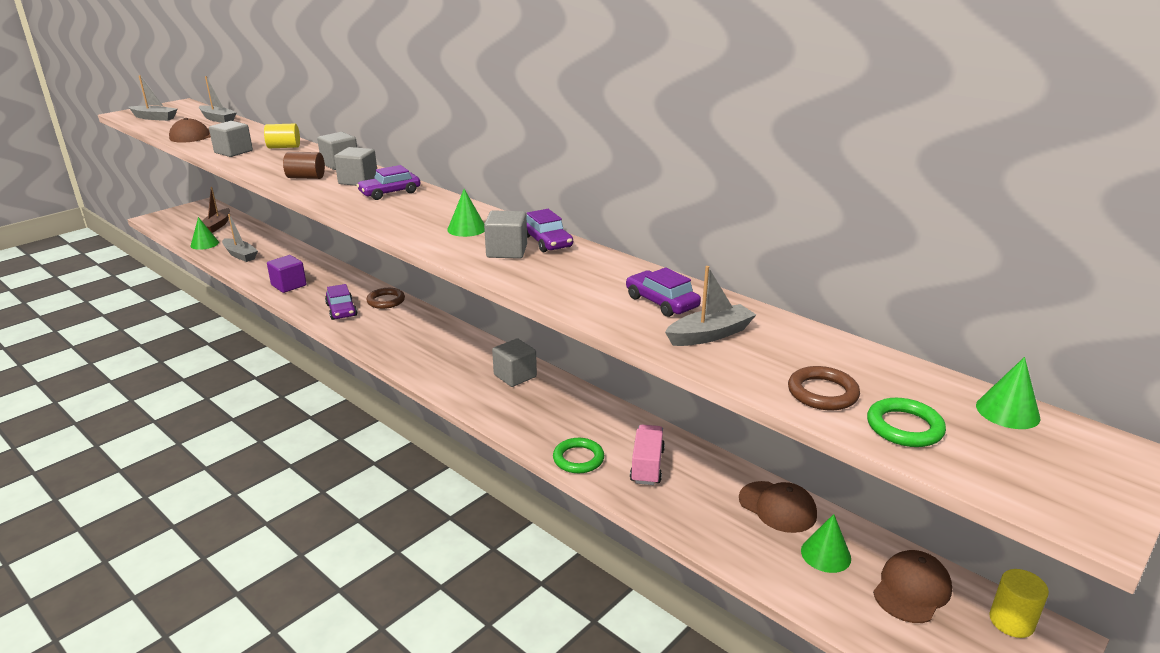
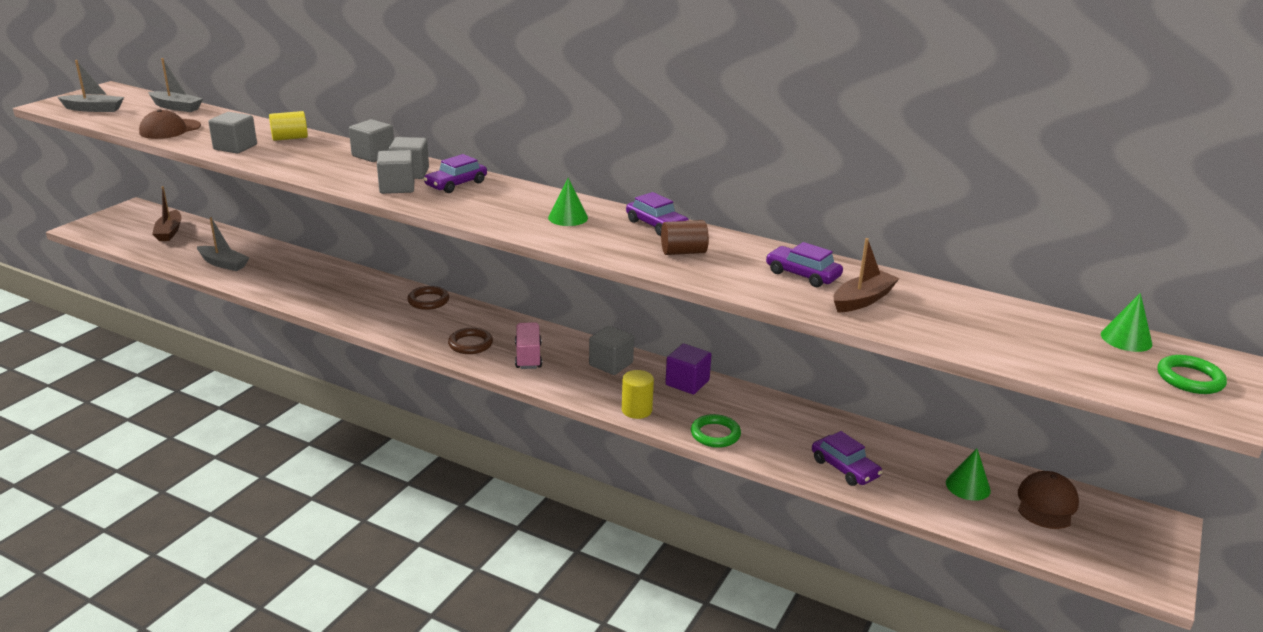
camera: 15 degrees left, 0 degrees up
(204, 244) = (169, 254): green cone -> none
(289, 285) = (306, 293): purple cube -> purple cube (687, 383)
(306, 177) = (348, 172): brown cylinder -> brown cylinder (683, 252)
(341, 310) = (385, 315): purple car -> purple car (844, 468)
(507, 251) = (625, 237): grey cube -> grey cube (397, 187)
(647, 466) = (781, 433): pink truck -> pink truck (528, 356)
(710, 335) = (863, 300): grey boat -> brown boat
(777, 507) = (911, 453): brown cap -> none
(822, 393) = (982, 339): brown ring -> brown ring (470, 344)
(904, 427) = (1058, 359): green ring -> green ring (1190, 379)
(1011, 621) = (1129, 516): yellow cylinder -> yellow cylinder (636, 410)

